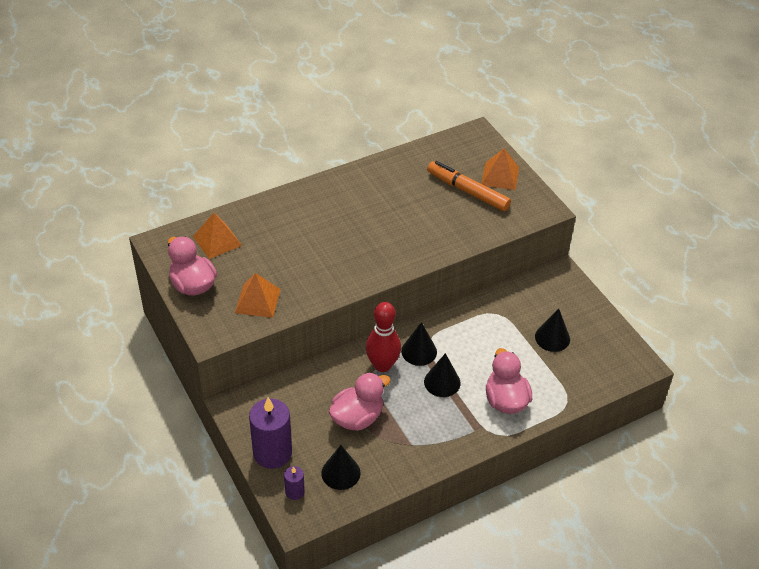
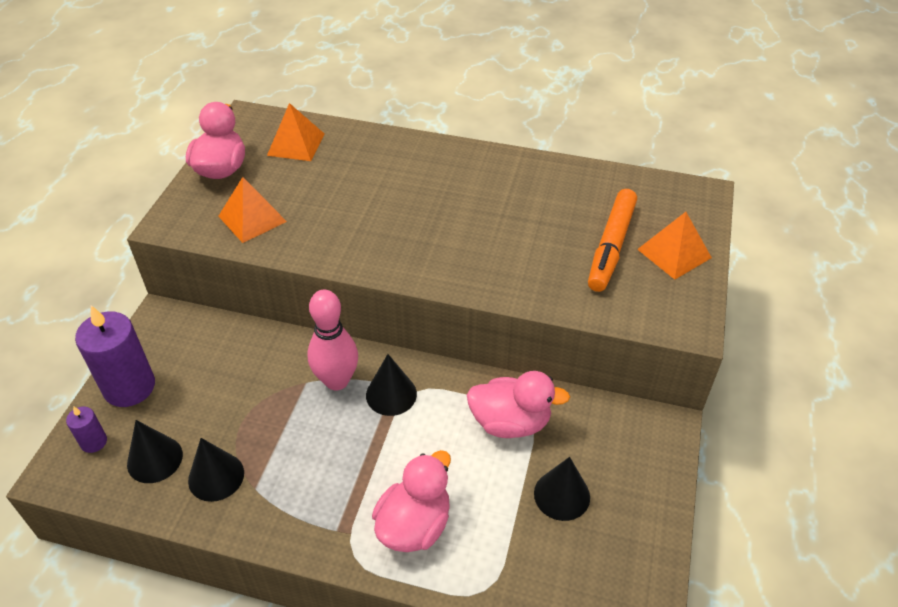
camera: 45 degrees right, 0 degrees up
(357, 417) = (244, 415): pink duck -> pink duck (510, 422)
(382, 365) = (337, 381): red bowling pin -> pink bowling pin
(442, 382) = (372, 446): black cone -> black cone (216, 476)
(467, 191) = (611, 247): orange marker -> orange marker turned 150 degrees counterclockwise

